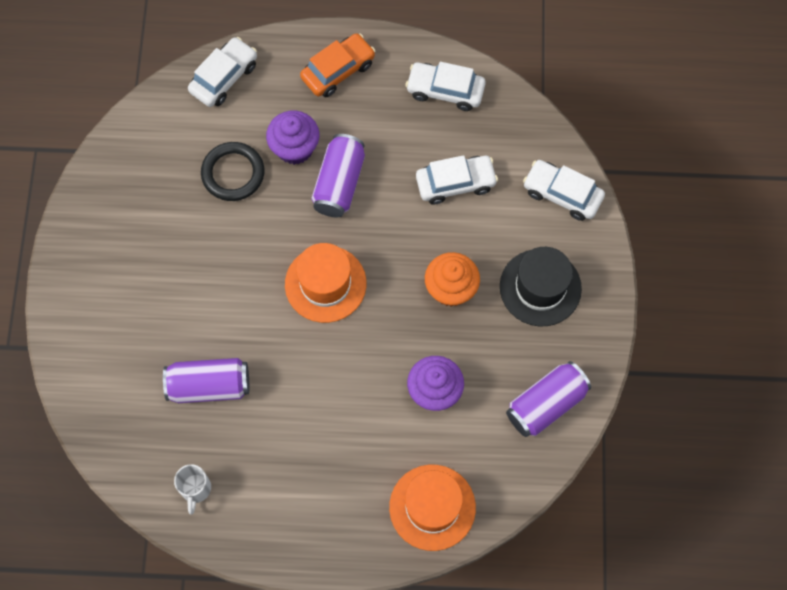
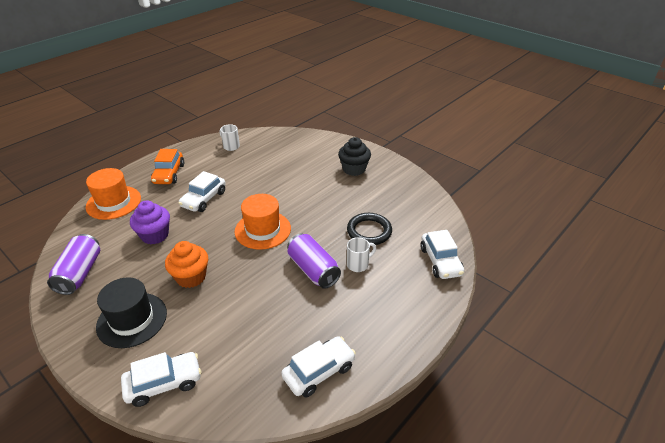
camera: 130 degrees right, 30 degrees down
(120, 277) = (354, 169): none -> black cupcake
(209, 386) = (267, 169): purple can -> none
(295, 148) = (358, 264): purple cupcake -> white mug
(338, 70) = (395, 319): orange car -> orange car (169, 174)
(455, 183) = (247, 326): white car -> white car (204, 199)

